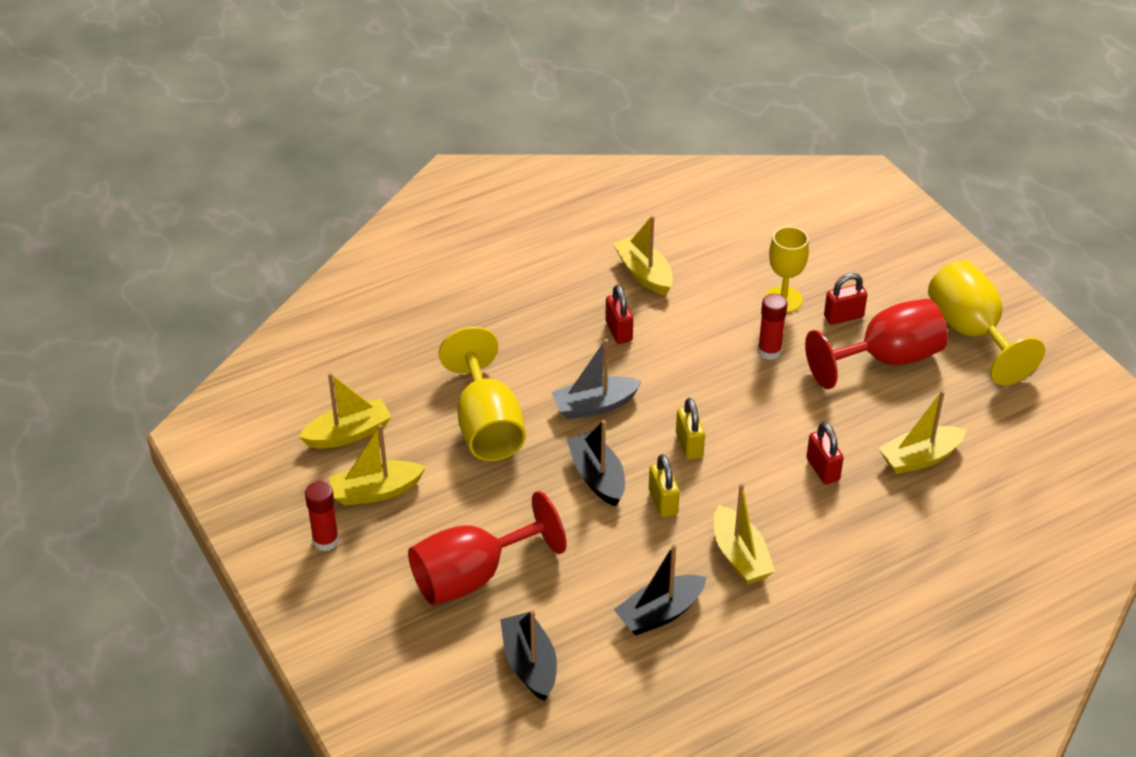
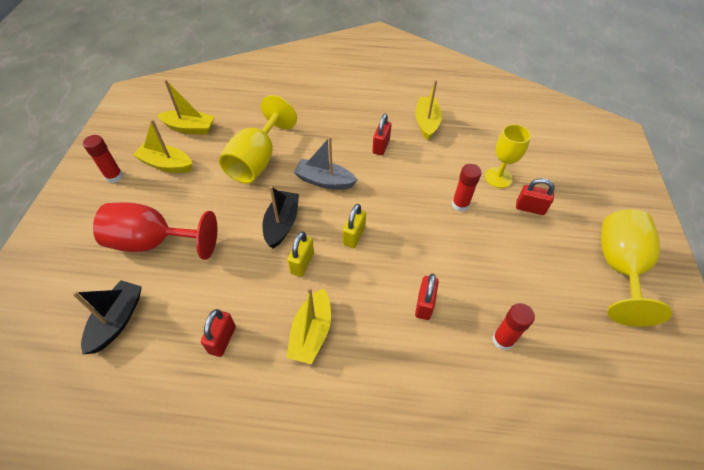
camera: 35 degrees right, 10 degrees up
(659, 613) = (222, 339): black boat -> red padlock
(886, 359) = (537, 252): red goblet -> none
(919, 458) = (502, 340): yellow boat -> red glue stick

